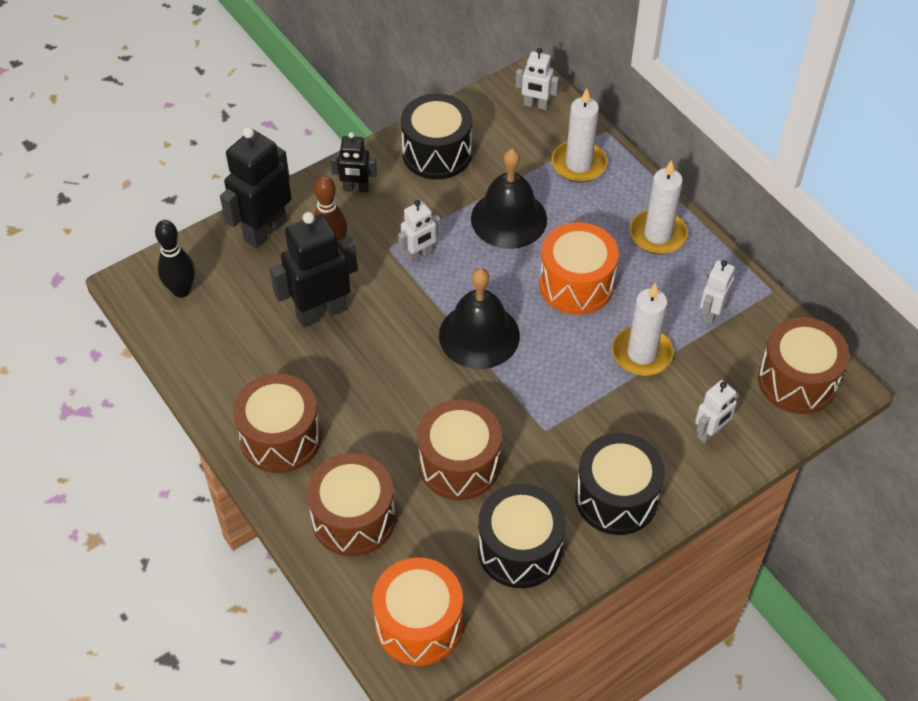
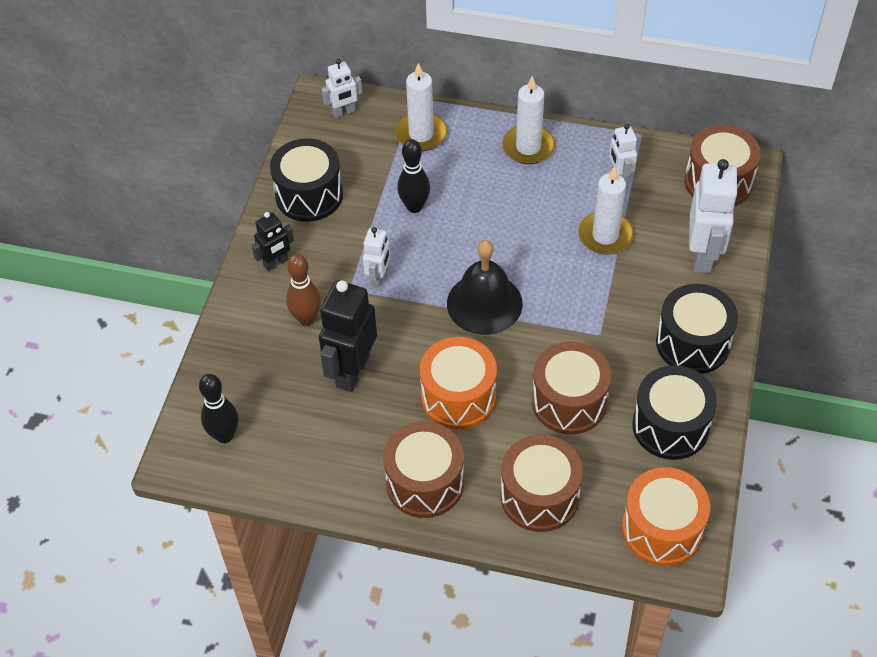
camera: 40 degrees left, 0 degrees up
(265, 230) = (240, 343): black robot -> none
(509, 219) = (414, 207): black bell -> black bowling pin
(576, 284) = (511, 219): orange drum -> orange drum (458, 397)
(710, 432) = (703, 255): white robot -> white robot, size x1.80

